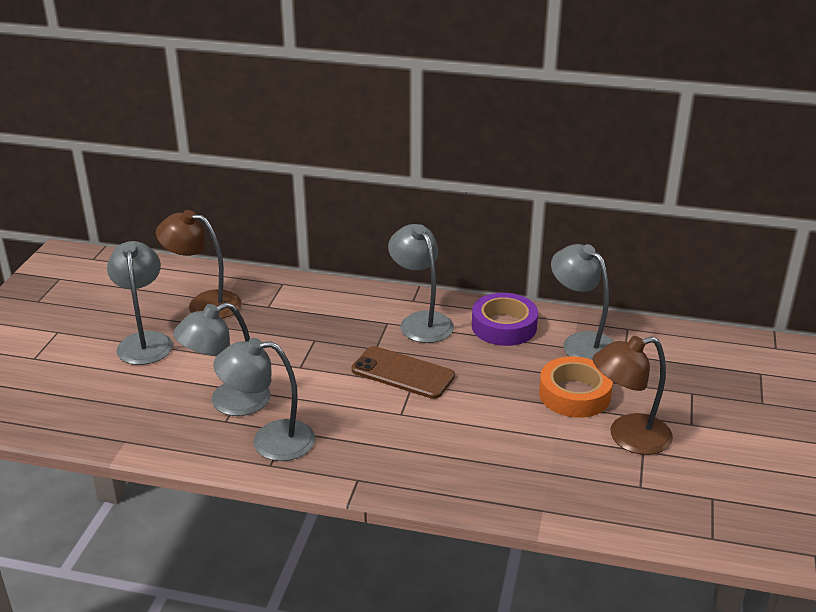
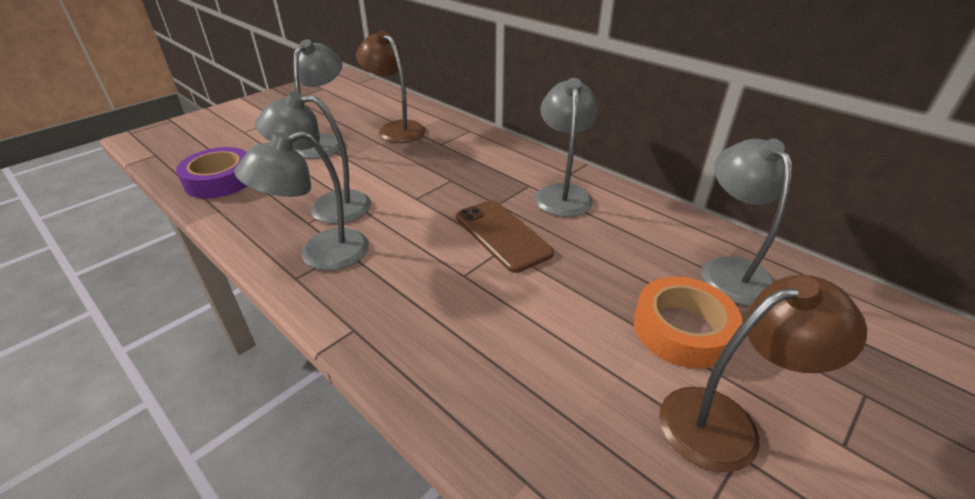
camera: 30 degrees right, 5 degrees up
(270, 441) = (320, 254): grey lamp -> grey lamp turned 60 degrees counterclockwise
(504, 326) = (646, 224): purple tape -> purple tape (220, 180)
(628, 437) = (726, 422): brown lamp -> brown lamp turned 150 degrees clockwise

